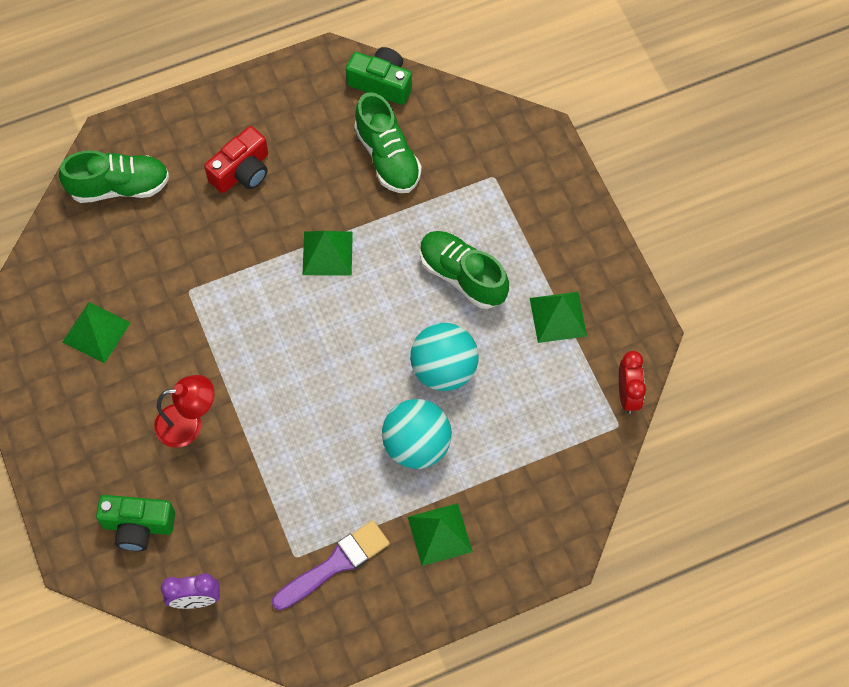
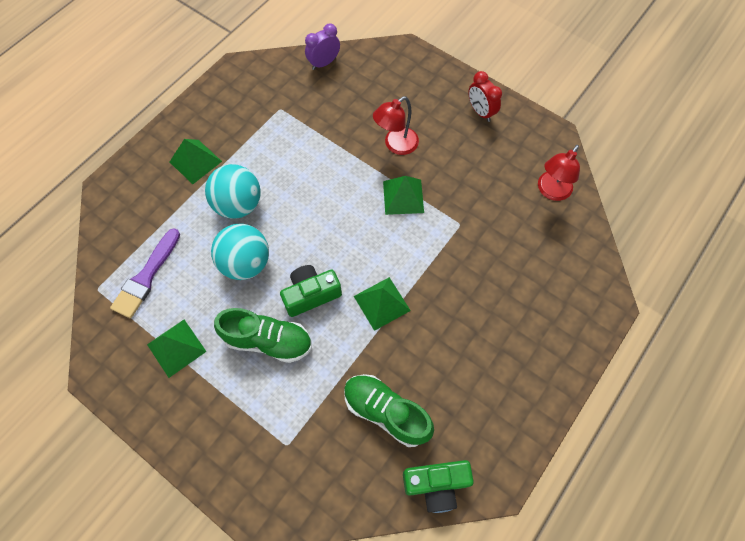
camera: 150 degrees right, 0 degrees up
(63, 273) = (551, 191): none -> red lamp
(96, 332) = (497, 167): green pyramid -> green pyramid (403, 197)
(119, 187) = (568, 270): green shoe -> none
(138, 526) = (383, 81): green camera -> green camera (311, 294)
(242, 171) = (490, 333): red camera -> none
(335, 564) = (253, 116): purple brush -> purple brush (146, 277)
(627, 394) = (97, 315): red clock -> red clock (480, 112)

